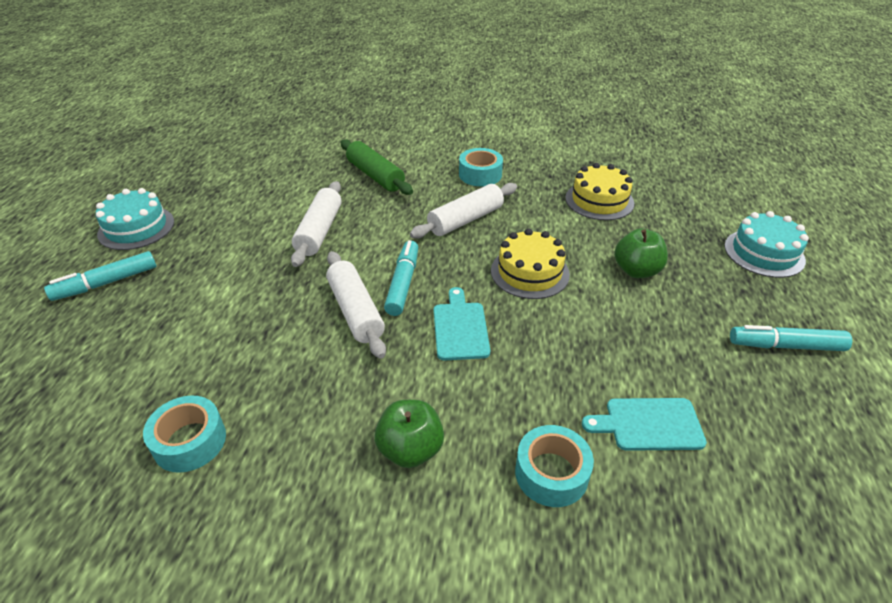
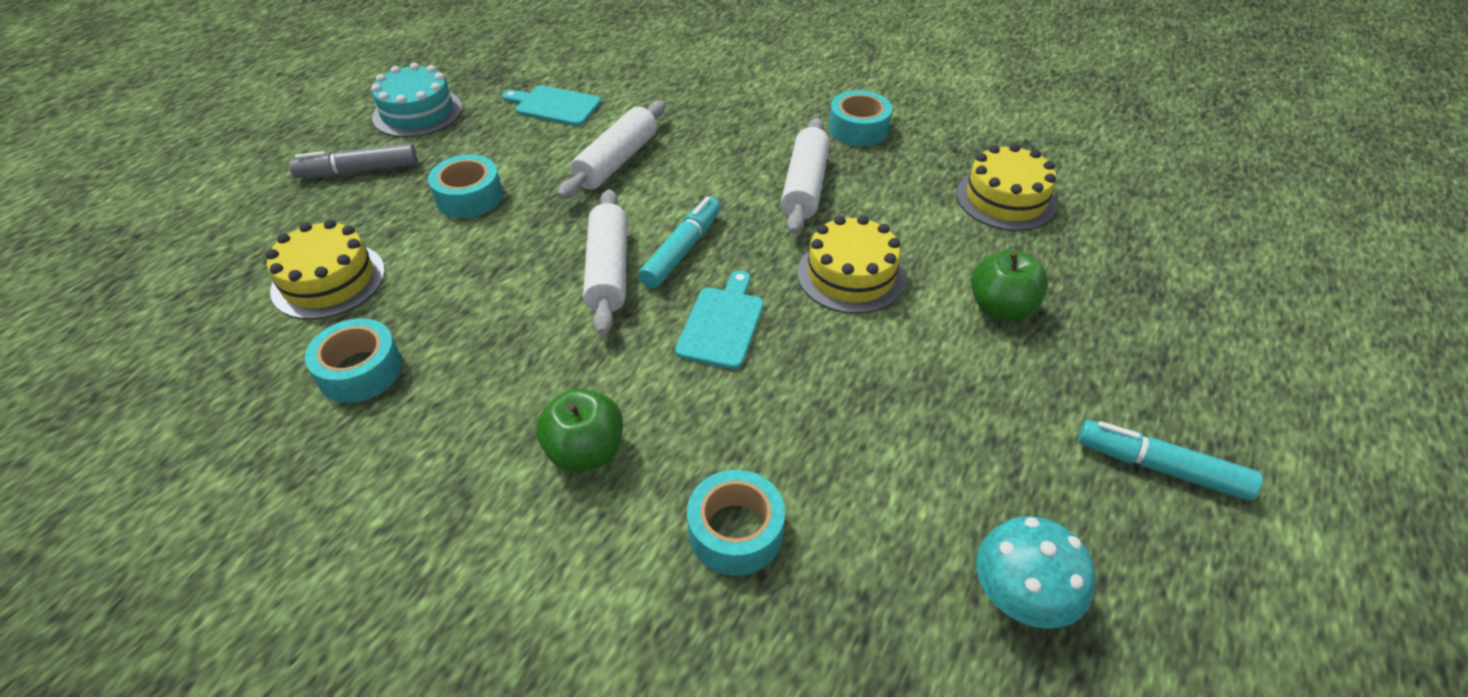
camera: 20 degrees right, 5 degrees up
(106, 283) = (358, 171): turquoise marker -> grey marker
(123, 376) = (328, 280): none -> yellow cake
(214, 282) = (469, 197): none -> turquoise tape
(375, 176) = (720, 103): green rolling pin -> none
(465, 220) = (805, 186): white rolling pin -> white rolling pin turned 60 degrees counterclockwise
(649, 424) = (896, 512): turquoise cutting board -> turquoise cutting board (554, 106)
(756, 456) = (1020, 598): none -> turquoise mushroom
(764, 253) = (1213, 330): turquoise cake -> none

